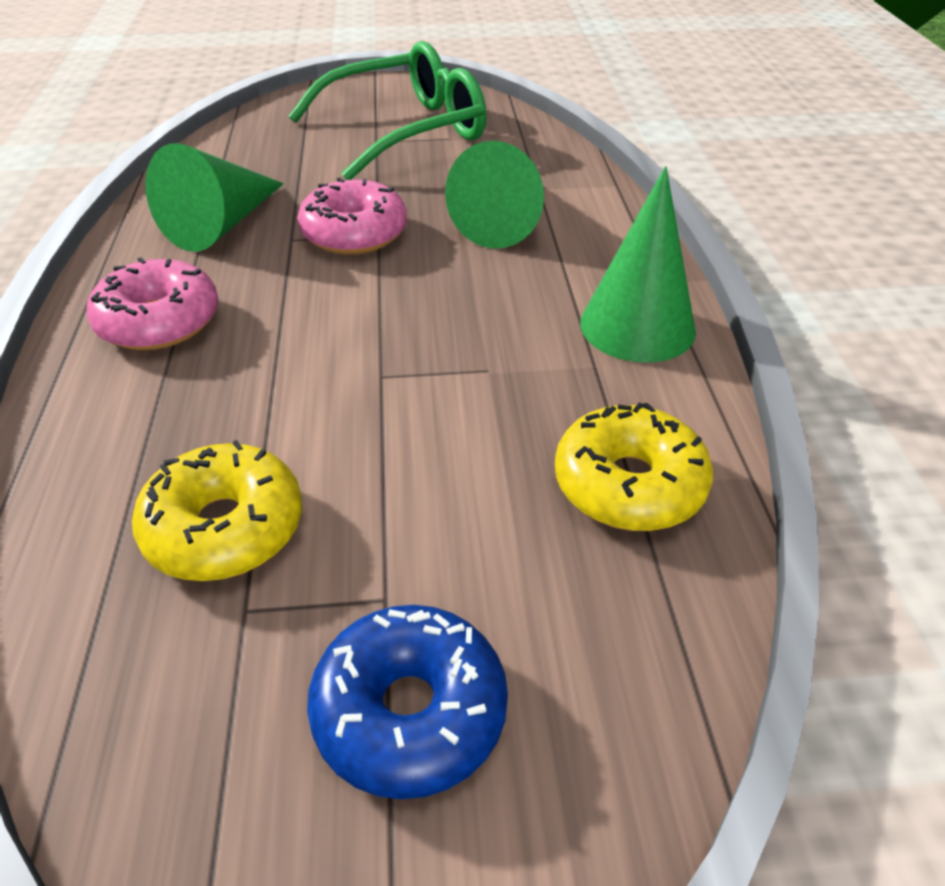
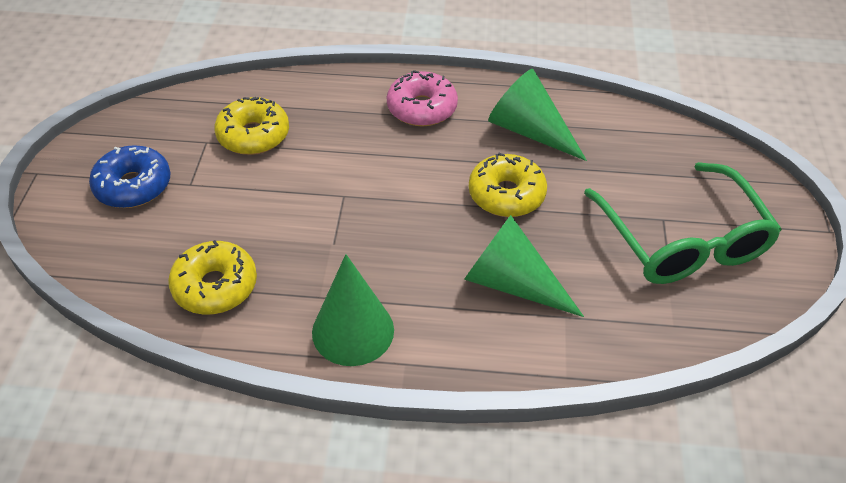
camera: 100 degrees right, 5 degrees up
(354, 233) = (506, 194): pink donut -> yellow donut

